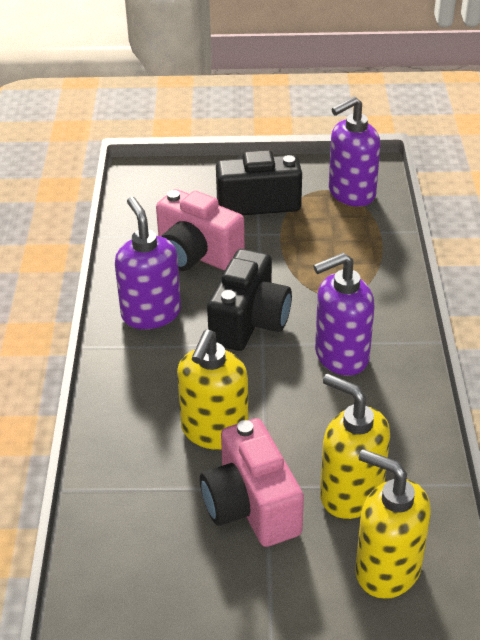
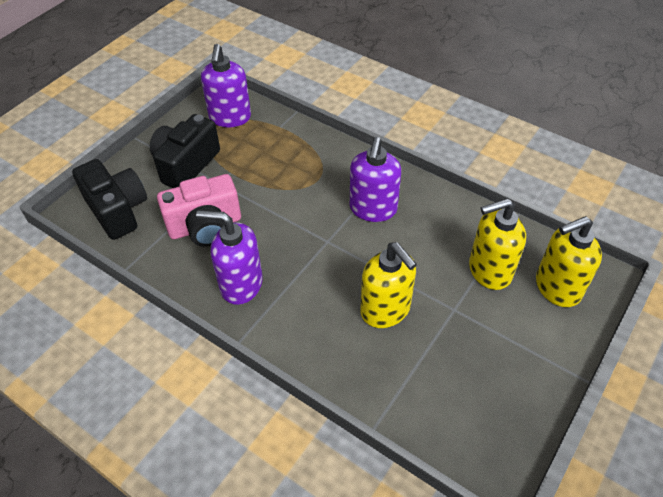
camera: 55 degrees left, 10 degrees up
(249, 322) = (300, 235): black camera -> black camera (117, 210)
(251, 506) = (464, 326): pink camera -> none

